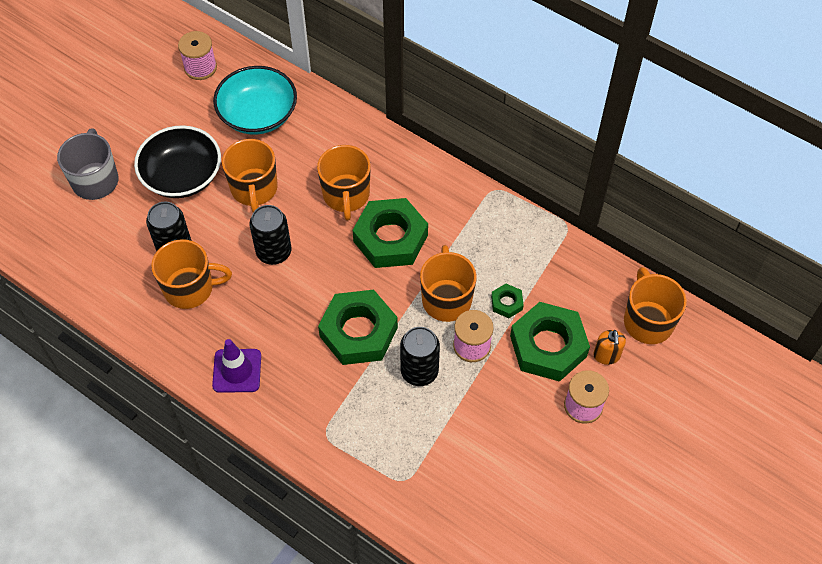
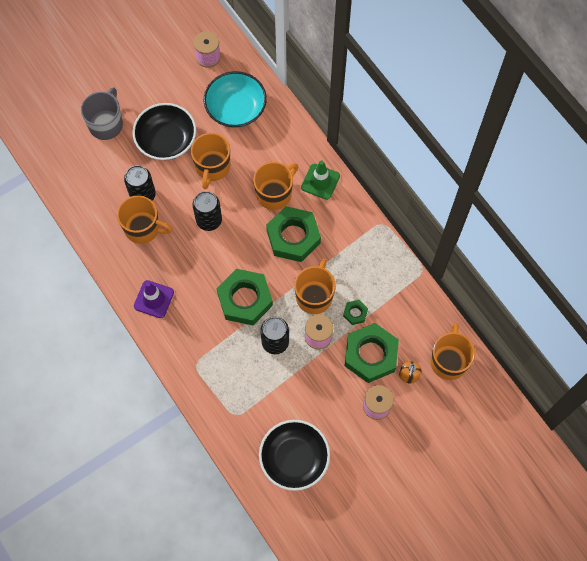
camera: 20 degrees right, 10 degrees up
(346, 195) = (275, 193): orange mug -> orange mug turned 150 degrees counterclockwise
(398, 165) = (320, 181): none -> green traffic cone
(505, 509) = (294, 458): none -> black bowl

